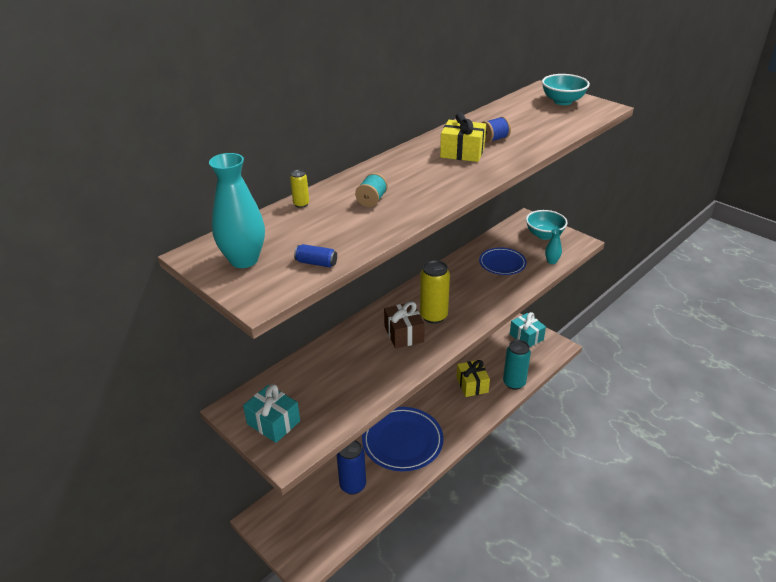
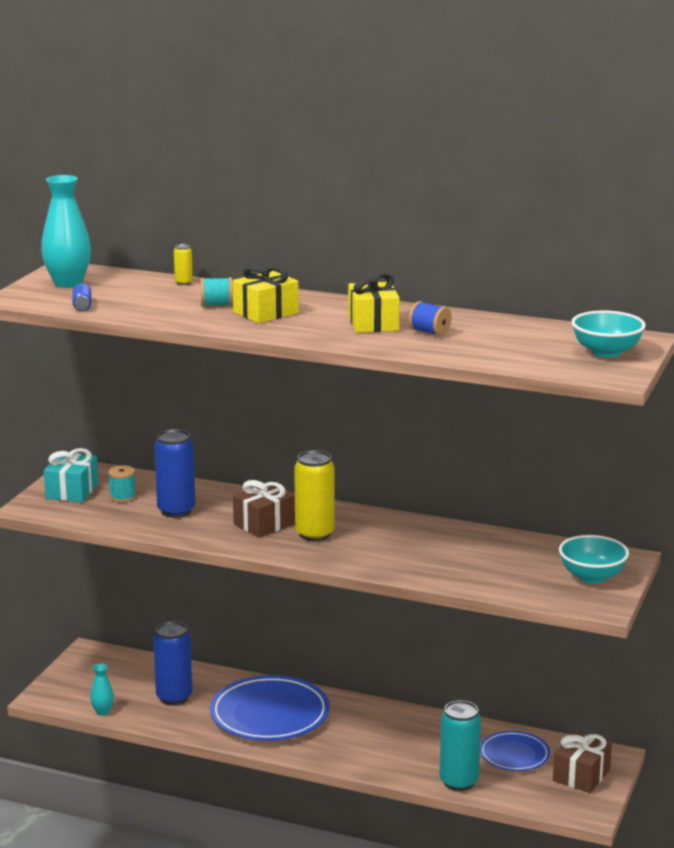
camera: 65 degrees right, 15 degrees down
(307, 395) = (122, 497): none -> turquoise spool
(353, 371) = (176, 511): none -> blue can
(472, 385) = (423, 746): yellow gift -> yellow gift (266, 313)
(502, 263) = (479, 558): blue plate -> blue plate (514, 755)
(526, 337) = (581, 775): turquoise gift -> brown gift
(551, 261) = (522, 591): turquoise vase -> turquoise vase (102, 712)

